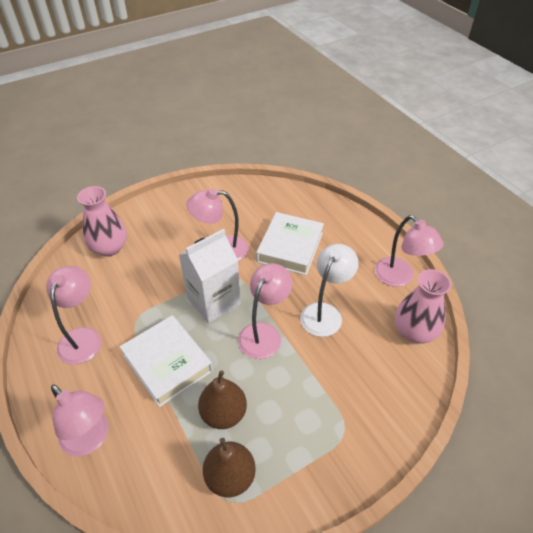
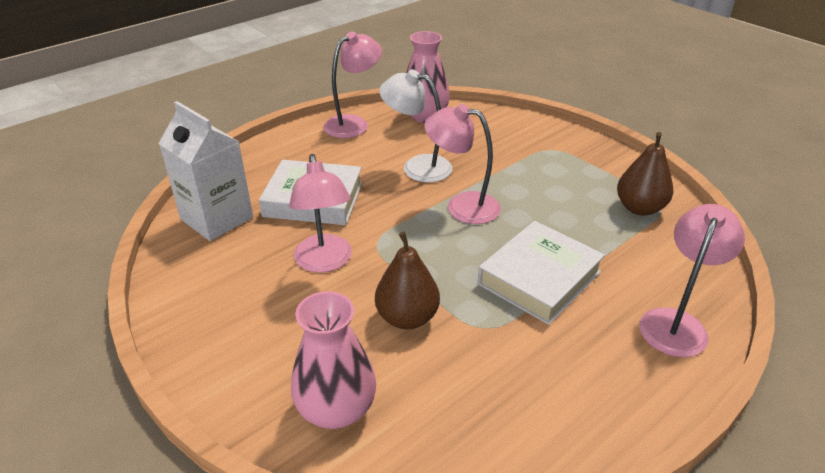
camera: 100 degrees left, 10 degrees down
(83, 337) = (540, 382): pink lamp -> none
(213, 301) = (425, 254): white carton -> white carton (217, 218)
(223, 413) = (578, 222): brown pear -> brown pear (407, 317)

